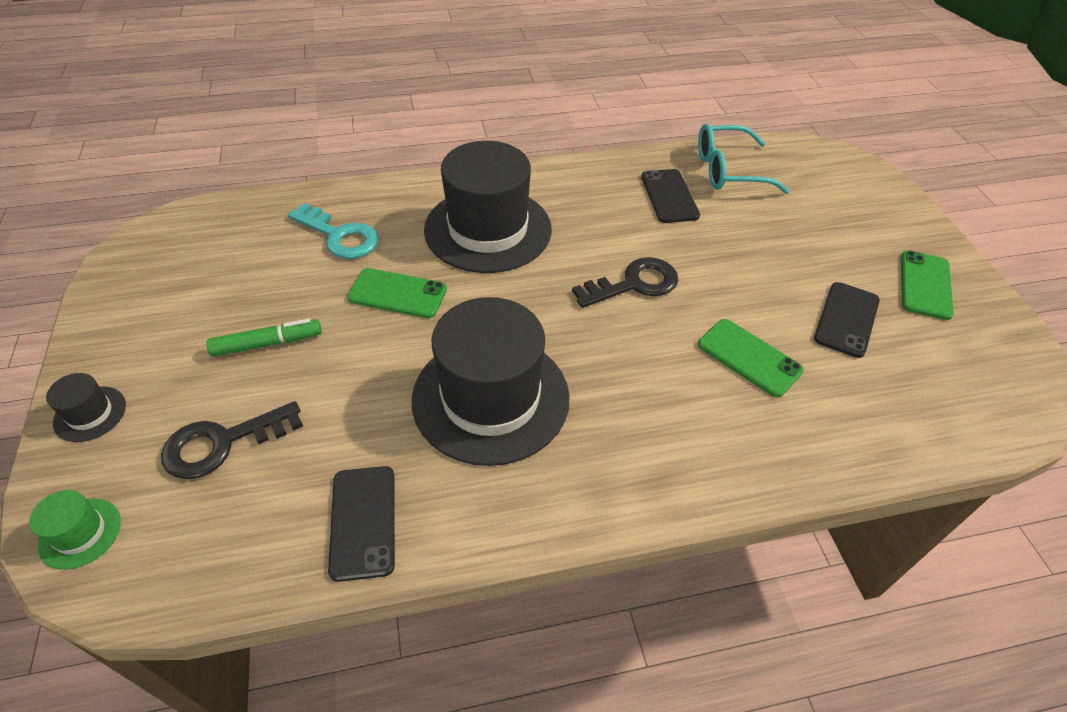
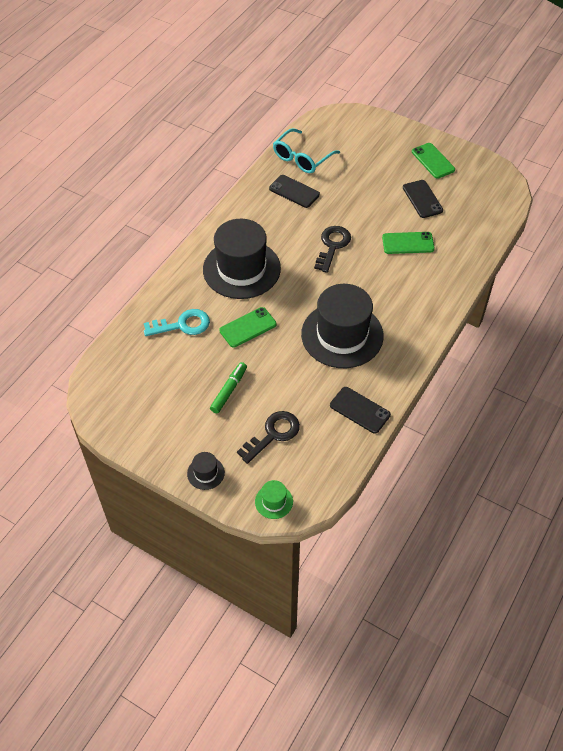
camera: 45 degrees left, 5 degrees up
(222, 443) = (273, 434): black key -> black key turned 150 degrees counterclockwise

